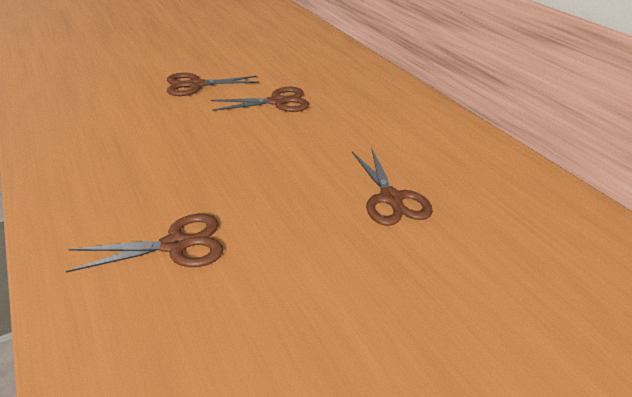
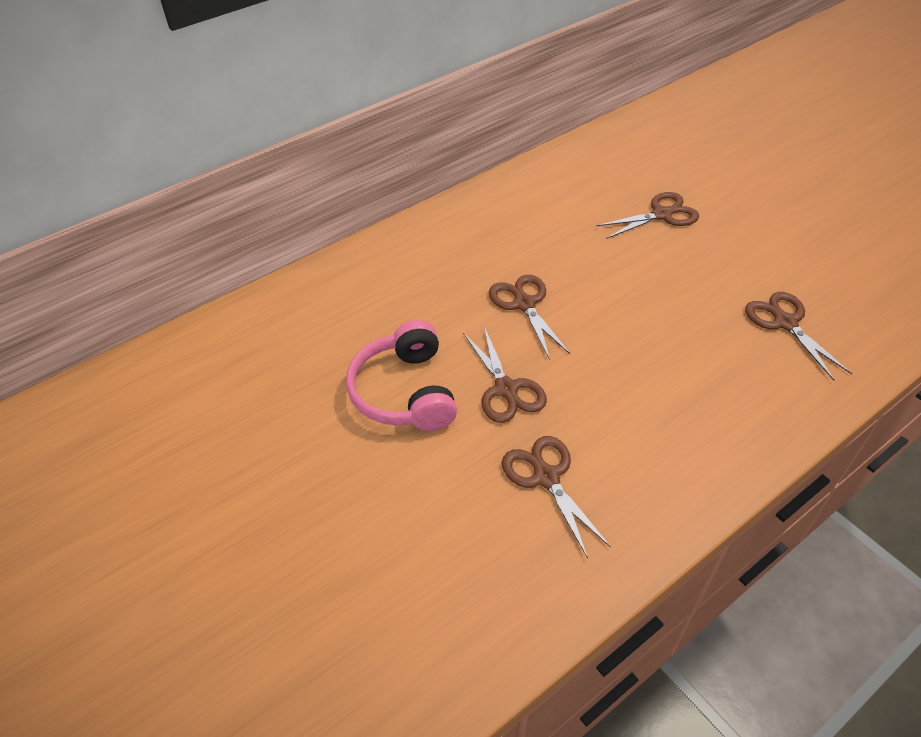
camera: 95 degrees left, 10 degrees up
(113, 88) = (546, 477): none -> brown scissors
(216, 57) = (405, 392): none -> pink headphones

